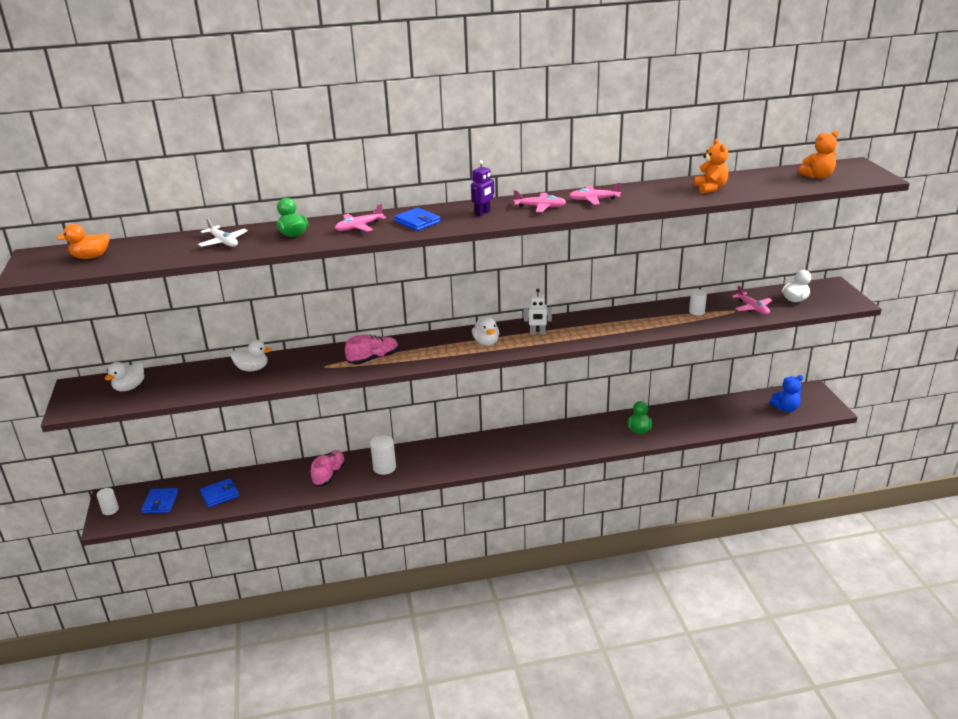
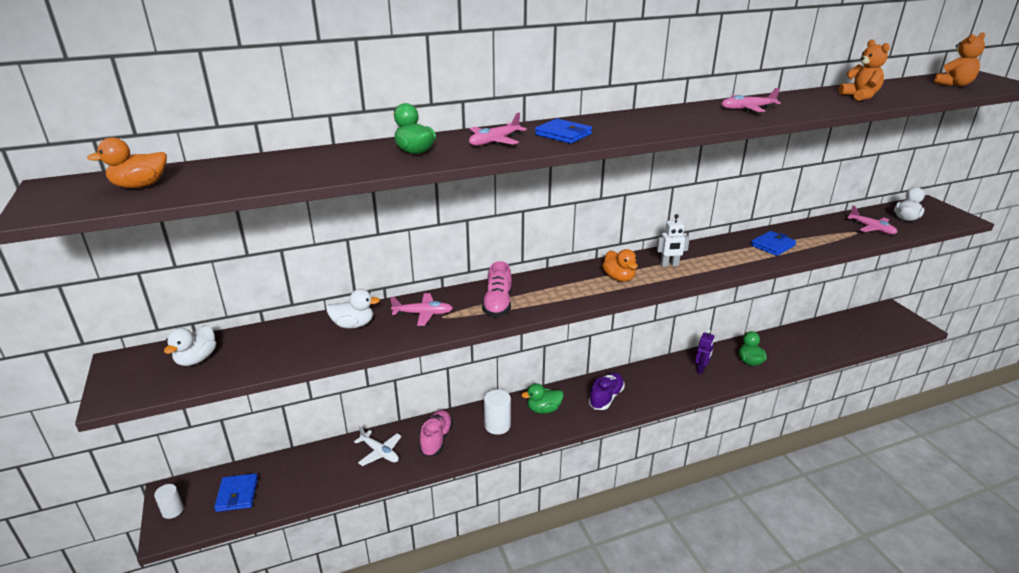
camera: 10 degrees left, 0 degrees up
(220, 495) = (310, 477): blue wallet -> blue wallet (772, 245)
(223, 242) = (325, 162): white plane -> white plane (380, 452)
(373, 359) = (498, 304): pink shoe -> pink shoe turned 135 degrees clockwise
(429, 457) = (543, 409): none -> green duck
(483, 213) = (634, 124): purple robot -> purple robot (701, 369)
(486, 342) = (619, 278): white duck -> orange duck
(489, 452) = (606, 398): none -> purple shoe
(540, 207) = (695, 117): pink plane -> pink plane (423, 314)
(696, 311) = (819, 234): white cylinder -> none
(785, 408) = (877, 329): blue teddy bear -> none

